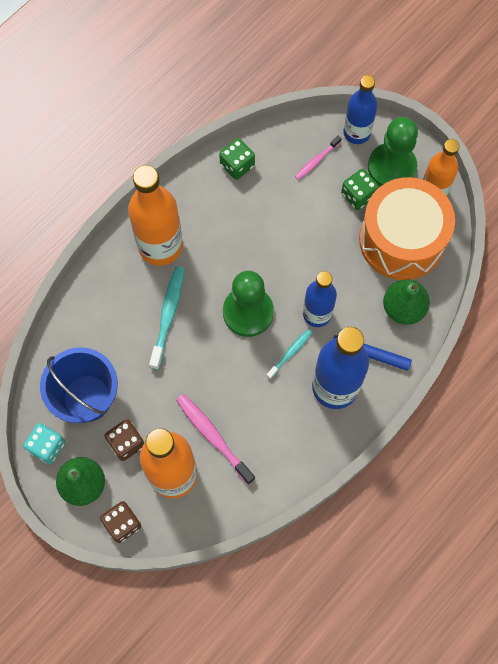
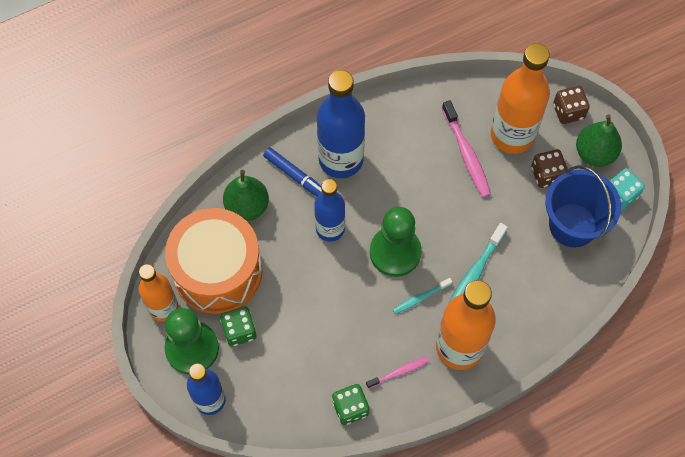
camera: 160 degrees left, 5 degrees down
(290, 353) = (369, 202): turquoise toothbrush -> turquoise toothbrush (420, 298)
(316, 160) = (265, 383): pink toothbrush -> pink toothbrush (399, 372)

